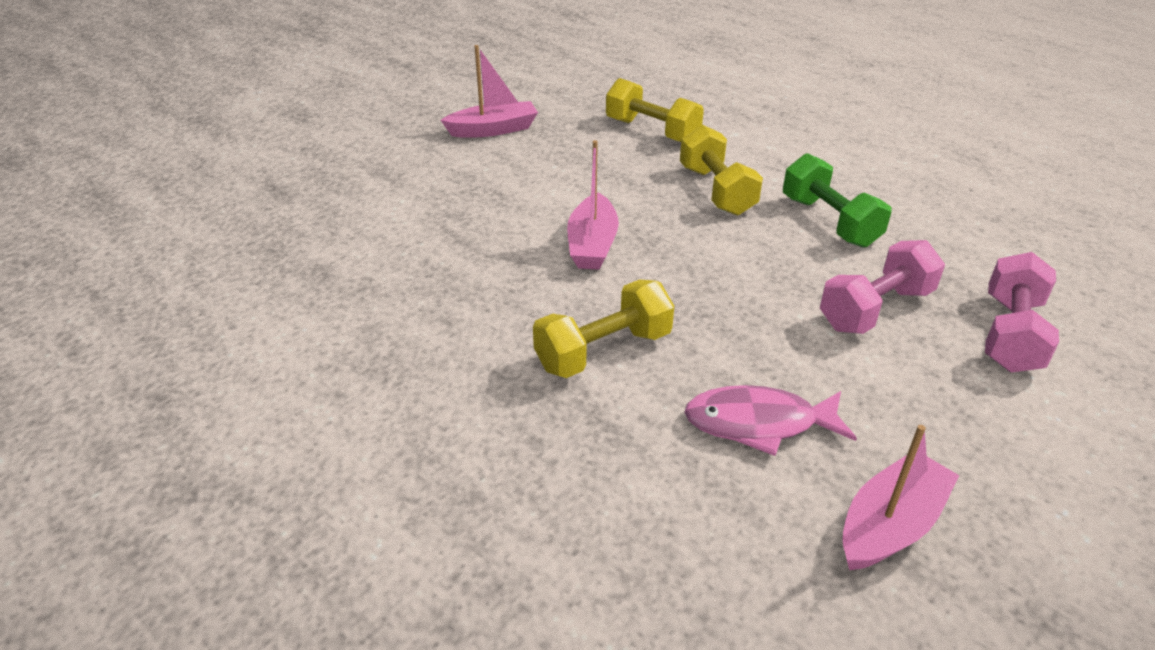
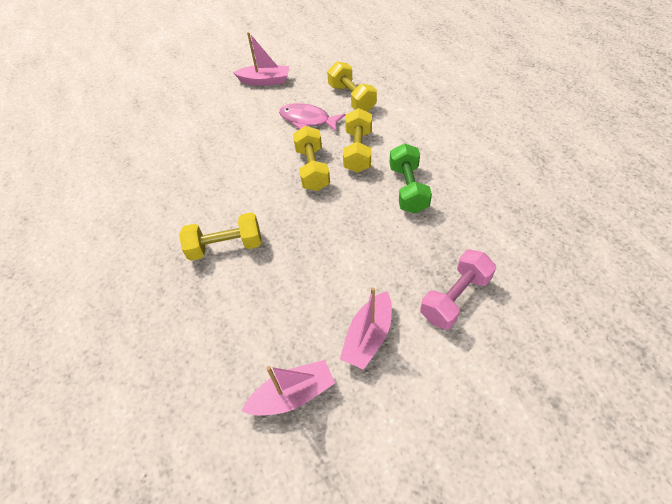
camera: 25 degrees right, 15 degrees up
(592, 244) = (265, 175): pink boat -> pink boat (368, 336)
(664, 224) = (312, 169): none -> yellow dumbbell
(758, 423) = (271, 314): pink fish -> pink fish (307, 120)
(875, 309) = (388, 258): pink dumbbell -> none

